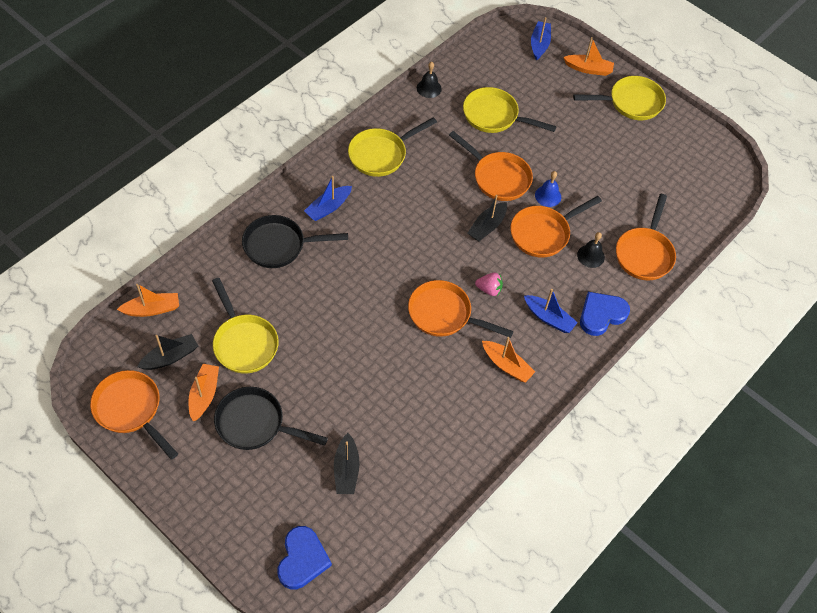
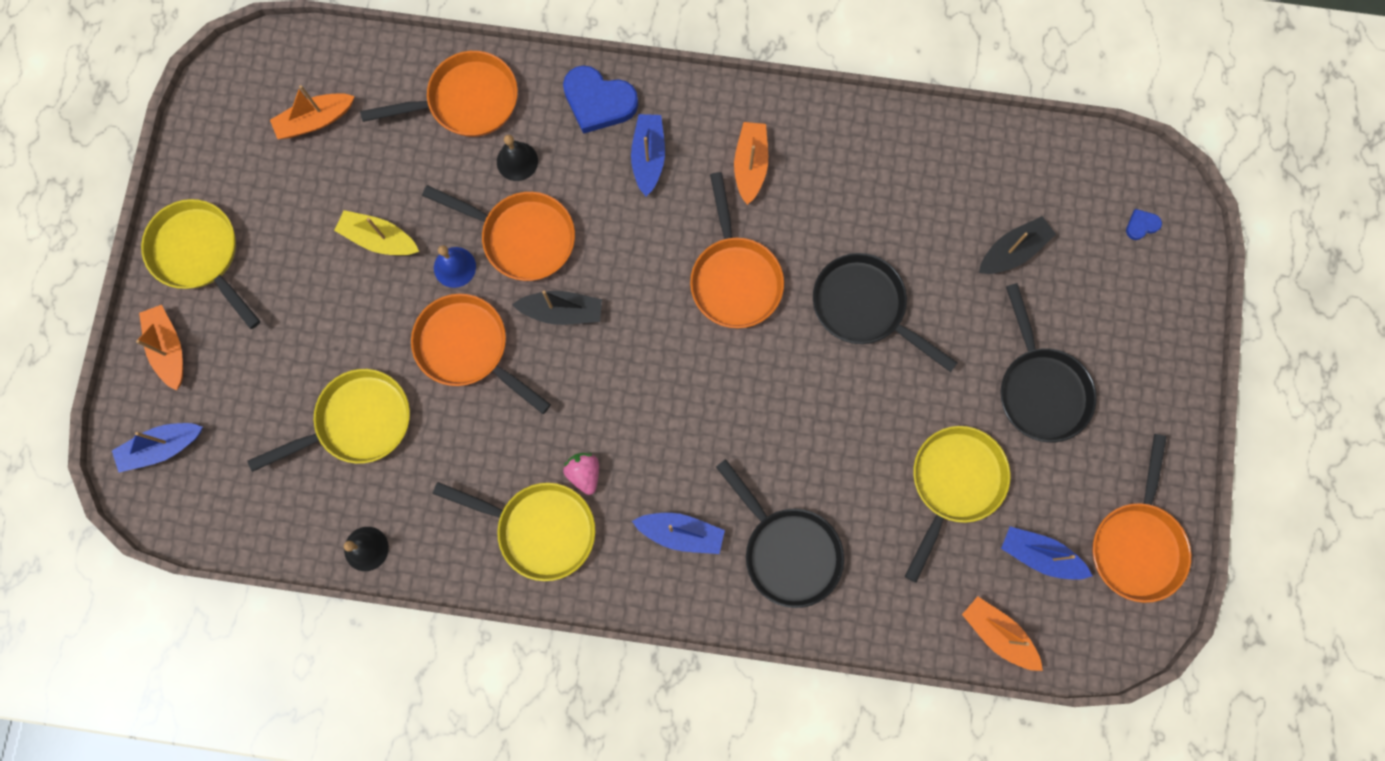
camera: 120 degrees left, 20 degrees up
(170, 357) = (1039, 555): black boat -> blue boat
(204, 395) = (1053, 475): orange boat -> orange boat (315, 120)
(302, 559) = (1141, 225): blue heart -> blue heart, size x0.45
(376, 366) = (864, 308): none -> black pan
(489, 289) = (658, 249): pink strawberry -> pink strawberry (584, 473)
(494, 116) = (357, 422): yellow pan -> yellow pan turned 105 degrees counterclockwise
(498, 177) = (468, 348): orange pan -> orange pan turned 60 degrees counterclockwise
(587, 174) = (379, 239): none -> yellow boat

